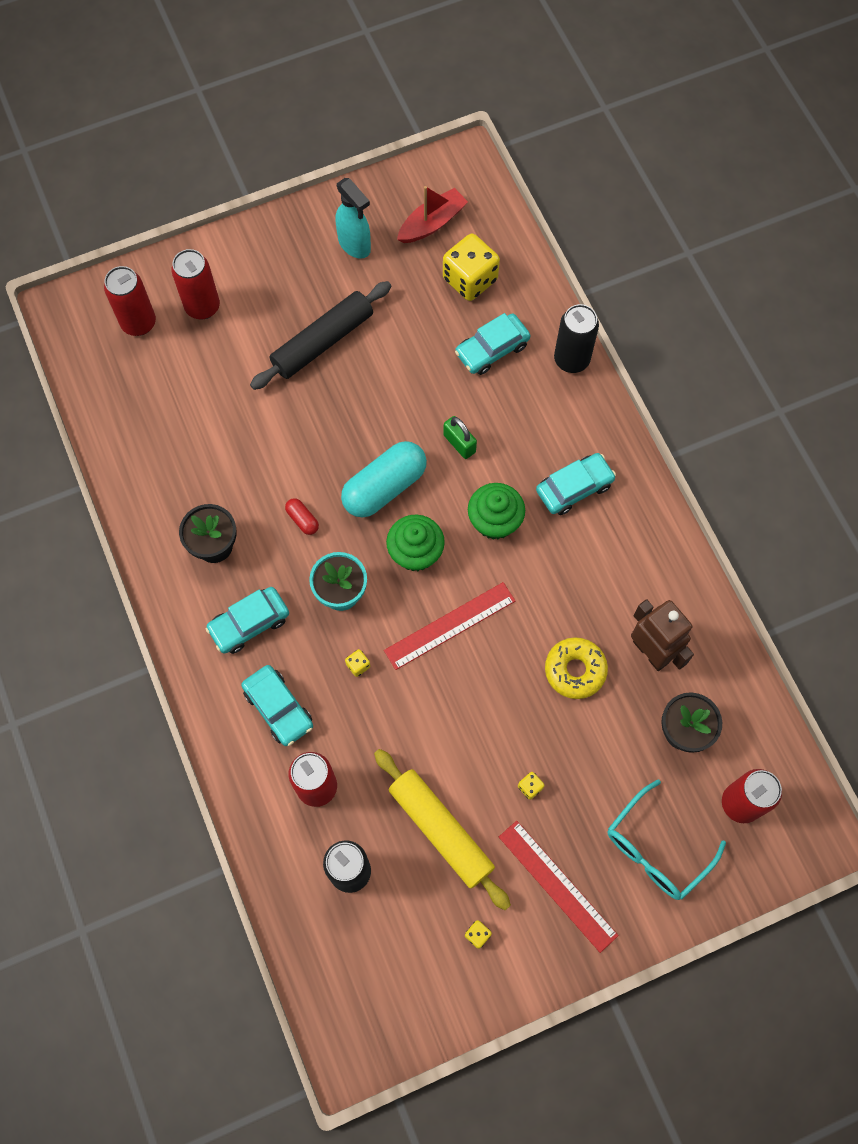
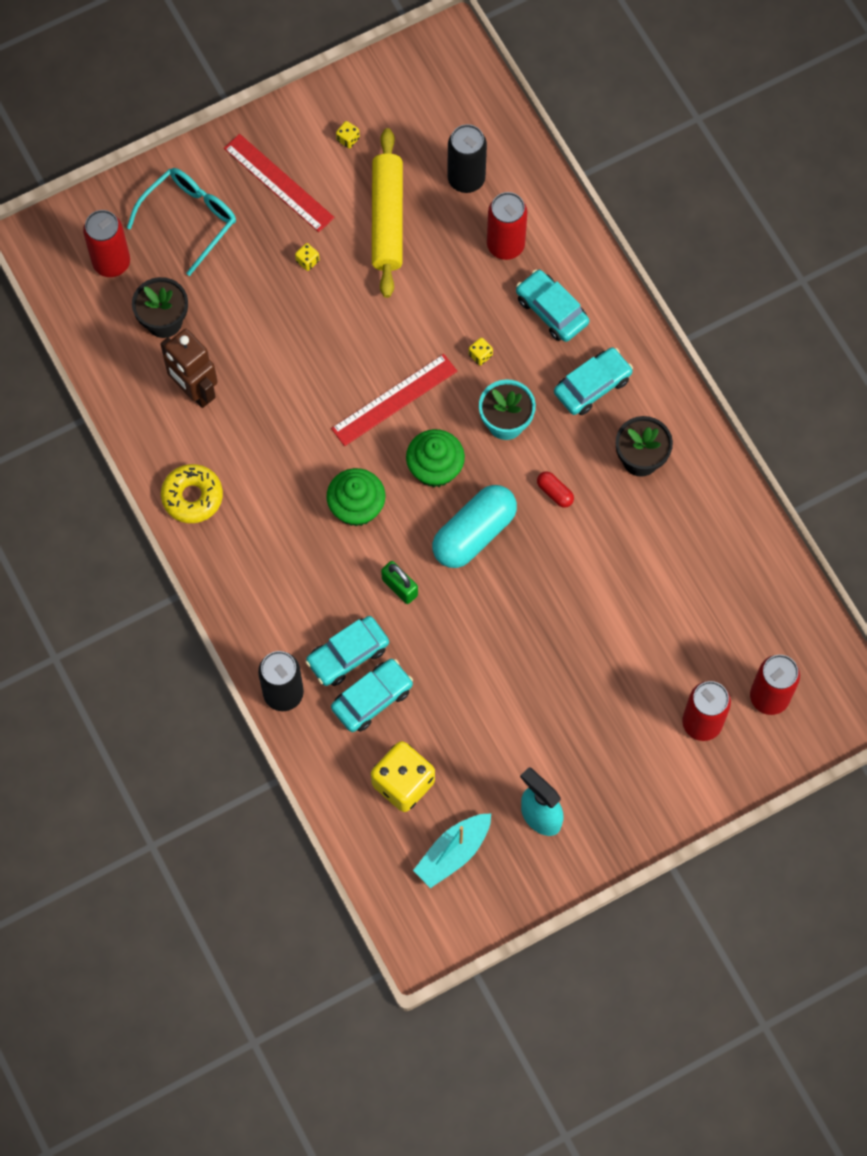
camera: 175 degrees right, 0 degrees up
(322, 342) = (561, 692): black rolling pin -> none
(432, 223) = (453, 853): red boat -> turquoise boat
(441, 830) = (387, 218): yellow rolling pin -> yellow rolling pin turned 45 degrees clockwise
(574, 488) = (275, 549): turquoise car -> turquoise car (348, 655)
(575, 670) = (269, 368): yellow donut -> yellow donut (192, 497)

